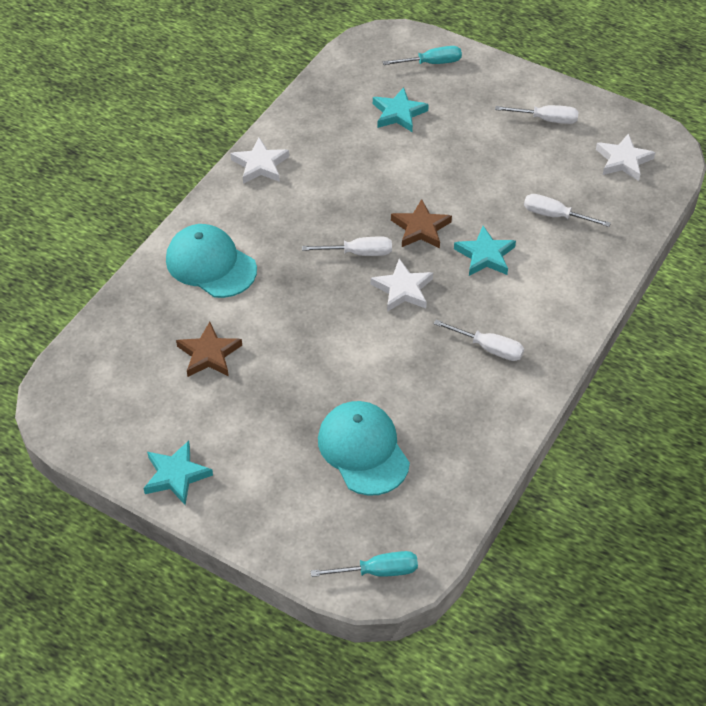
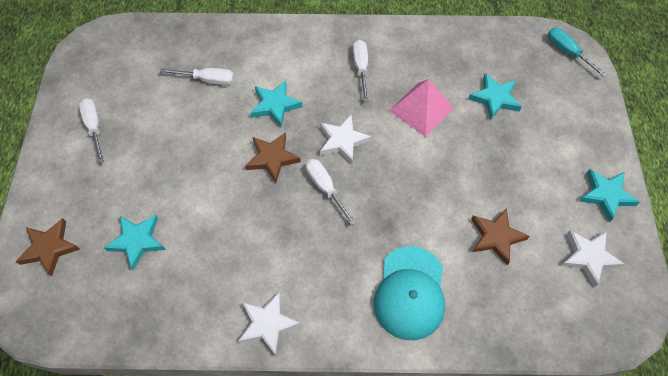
camera: 120 degrees left, 10 degrees up
(363, 450) = (495, 98): turquoise cap -> turquoise star
(396, 374) = (421, 109): none -> pink pyramid
(431, 63) = (49, 248): turquoise screwdriver -> brown star
(555, 215) = (207, 80): white screwdriver -> white screwdriver turned 75 degrees counterclockwise
(623, 160) = (122, 61): white star -> white star (588, 257)

